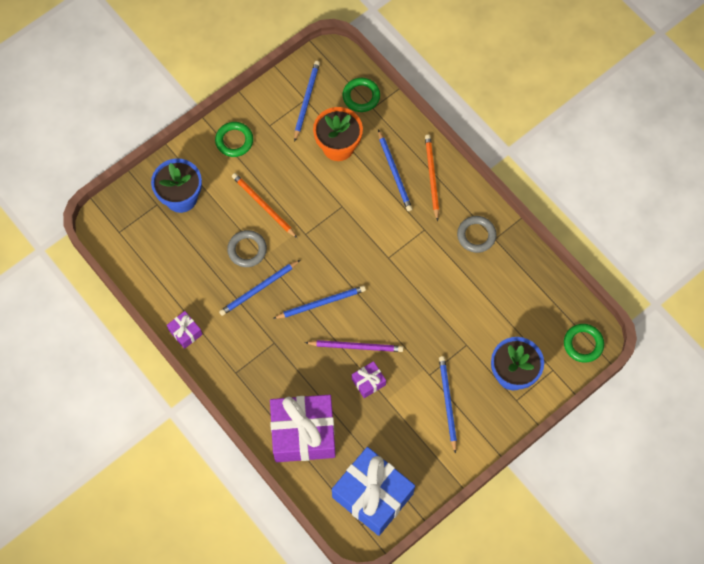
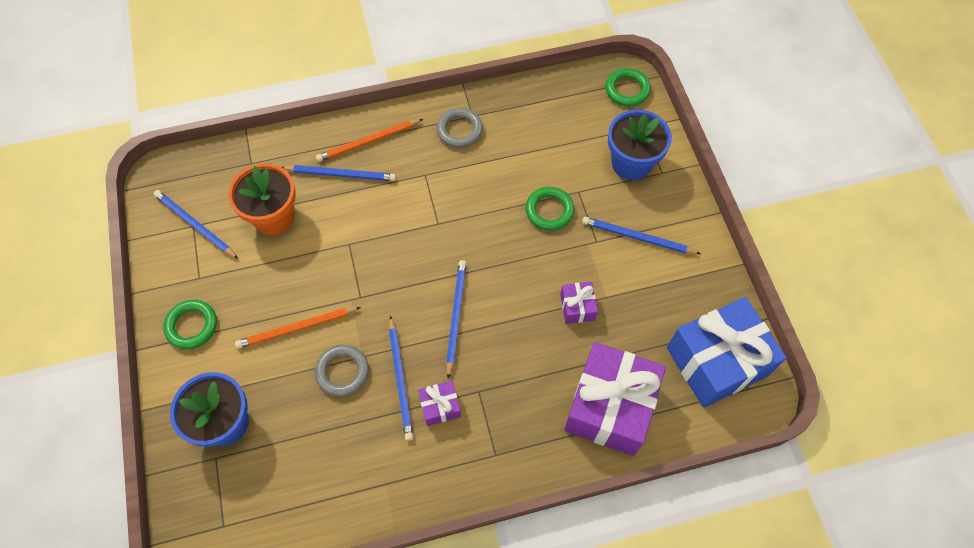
camera: 65 degrees left, 5 degrees down
(185, 332) = (411, 496): purple gift -> purple gift (440, 406)
(356, 346) = (528, 301): purple pencil -> none
(361, 96) = (229, 168): green ring -> green ring (549, 211)
(432, 176) = (368, 142): orange pencil -> orange pencil turned 45 degrees counterclockwise

